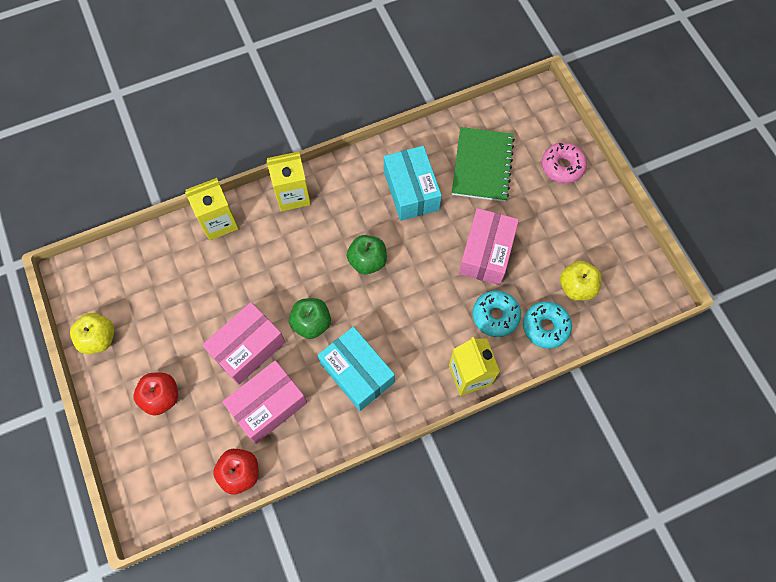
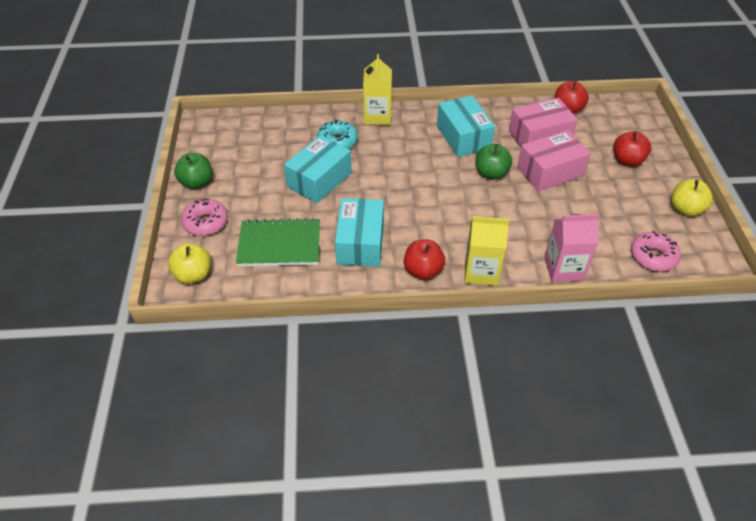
camera: 160 degrees left, 20 degrees down
(135, 263) = (653, 257): none -> pink donut
(219, 222) = (563, 269): yellow carton -> pink carton
(344, 180) = (423, 270): none -> red apple
(367, 261) = (426, 201): green apple -> green apple (197, 182)
(482, 165) = (279, 244): green notebook -> green notebook turned 60 degrees clockwise
(486, 253) = (319, 180): pink box -> turquoise box
(545, 327) = (303, 126): turquoise donut -> none
(576, 287) = (262, 141): yellow apple -> yellow apple (193, 275)

